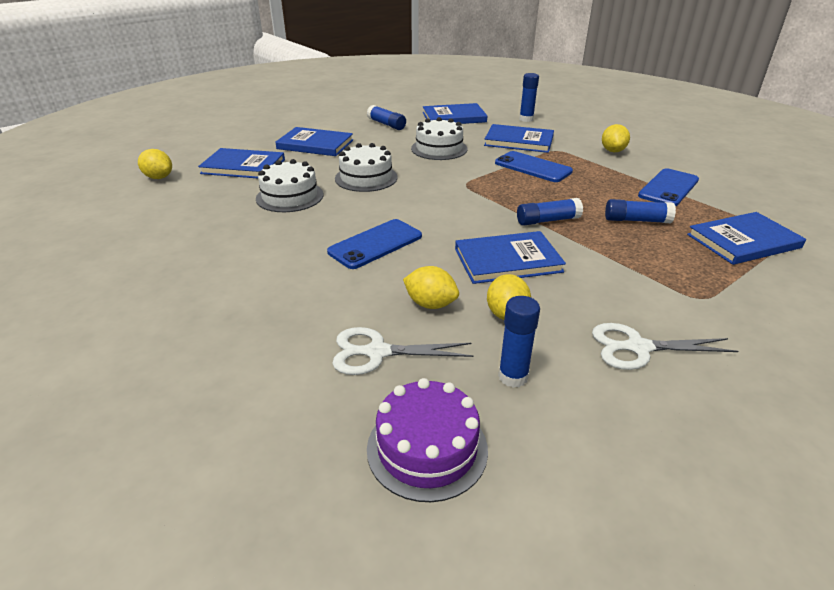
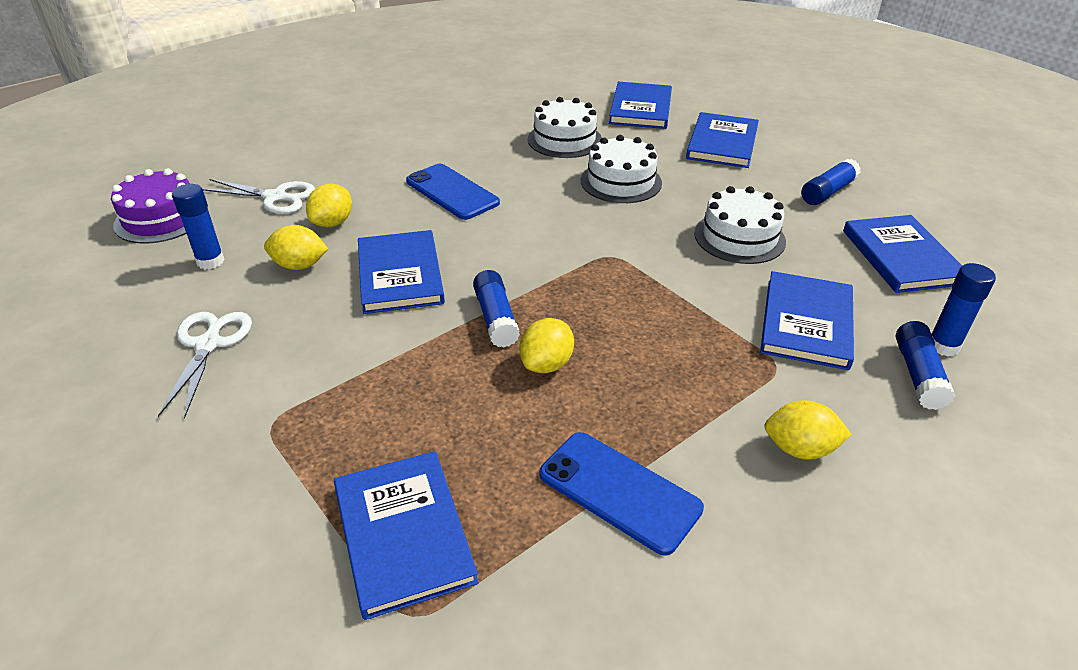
camera: 90 degrees right, 5 degrees up
(159, 177) = (605, 73): yellow lemon -> yellow lemon (546, 364)
(377, 352) = (275, 197): white scissors -> white scissors turned 105 degrees clockwise
(532, 167) = (685, 326): blue phone -> none
(636, 220) = (489, 412): blue glue stick -> blue glue stick (918, 374)

